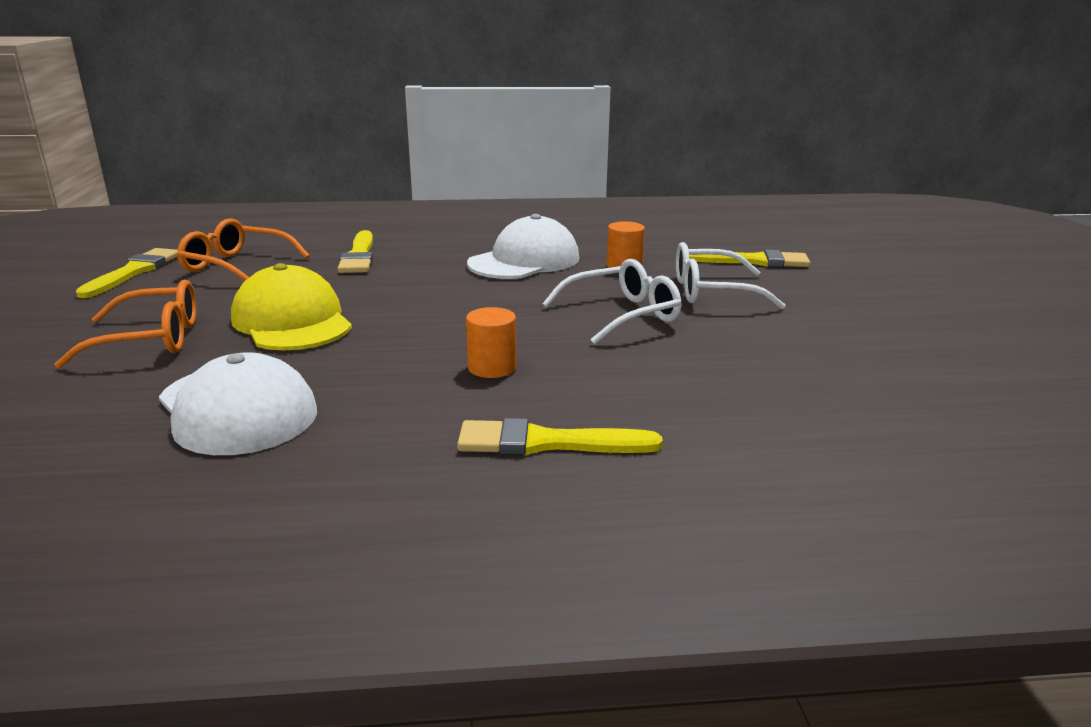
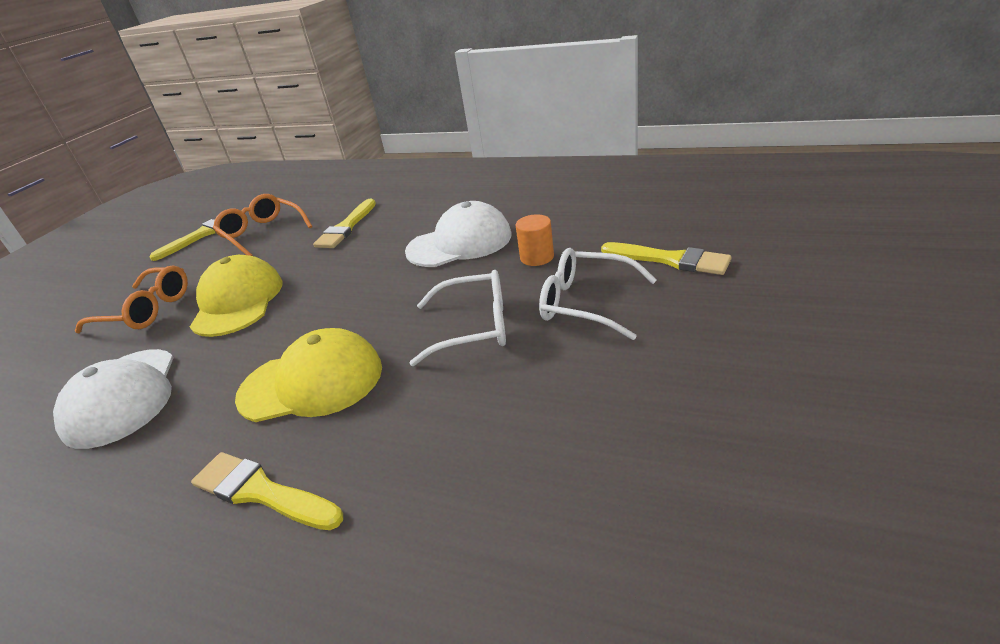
camera: 30 degrees right, 10 degrees up
(492, 367) = (312, 382): orange cylinder -> yellow cap

